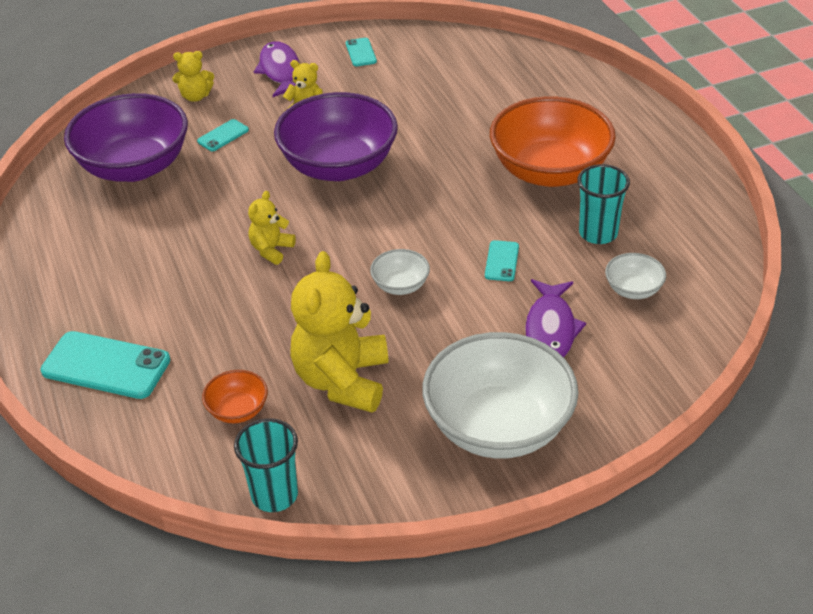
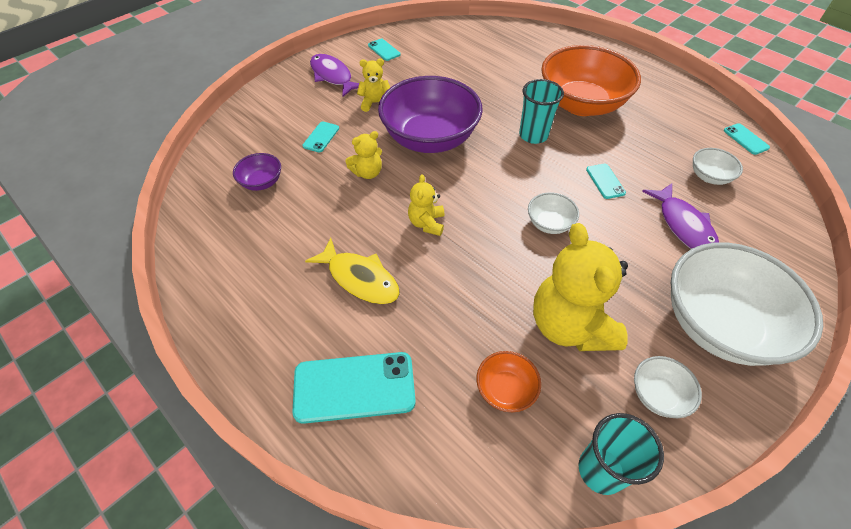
camera: 25 degrees left, 10 degrees up
(134, 166) = (261, 182): purple bowl -> purple bowl, size x0.44
(170, 280) = (360, 278): none -> yellow fish
(195, 96) = (277, 111): yellow teddy bear -> yellow teddy bear (367, 173)
(379, 461) = (658, 395): none -> white bowl
(598, 233) = (650, 141): turquoise cup -> turquoise cup (533, 135)
(725, 262) = (745, 139): none -> turquoise phone

